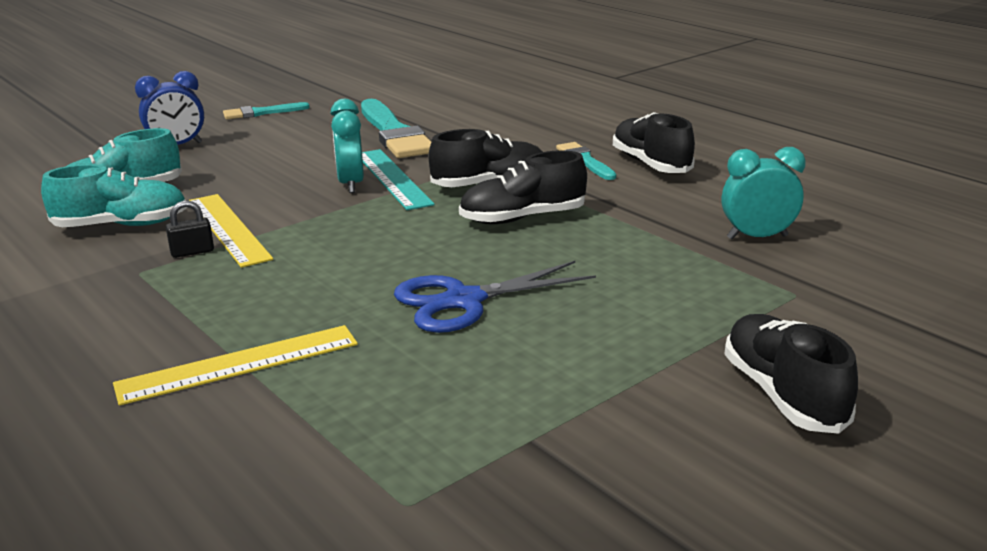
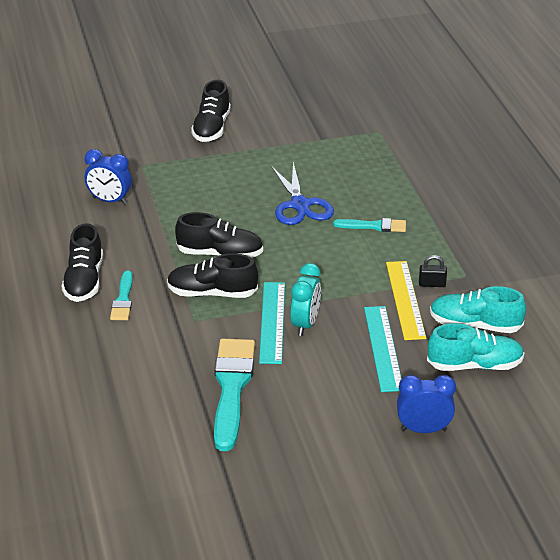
camera: 155 degrees left, 10 degrees up
(239, 364) = (422, 200): yellow ruler -> none
(243, 185) = (383, 348): none -> turquoise ruler
(261, 113) = (330, 474): turquoise brush -> turquoise brush (374, 226)
(464, 301) = (300, 205): blue scissors -> blue scissors turned 75 degrees clockwise
(757, 237) = (109, 201): turquoise clock -> blue clock

